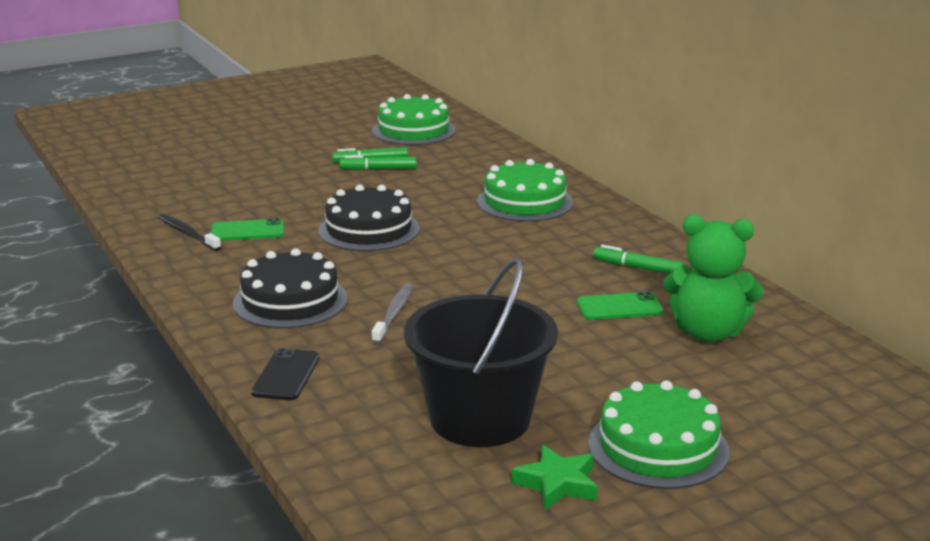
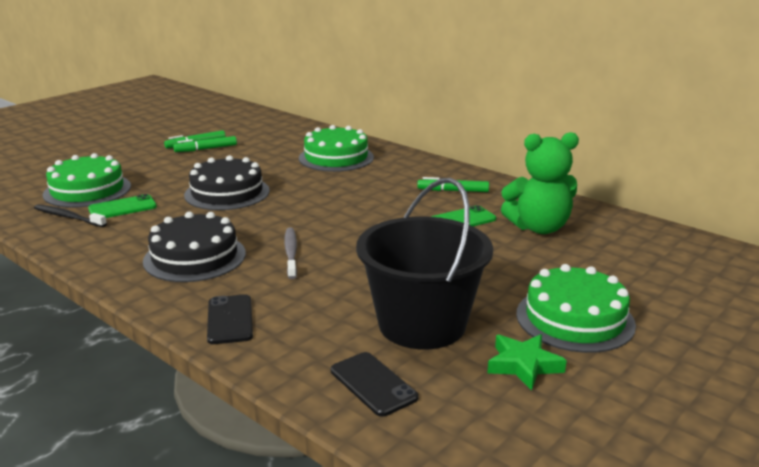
camera: 20 degrees left, 0 degrees up
(385, 468) = (373, 384): none -> black phone
(413, 130) = (216, 120): green cake -> green cake (87, 190)

